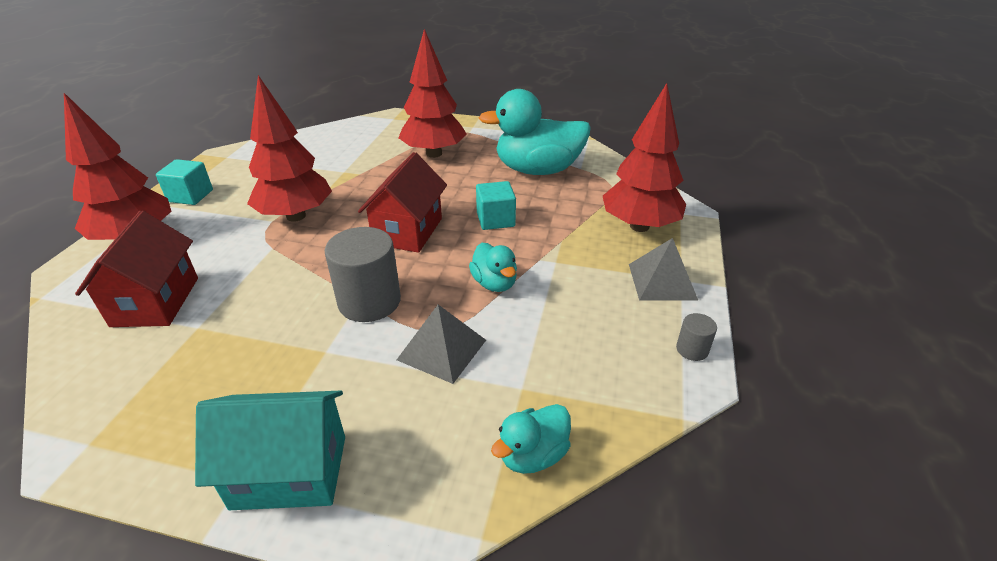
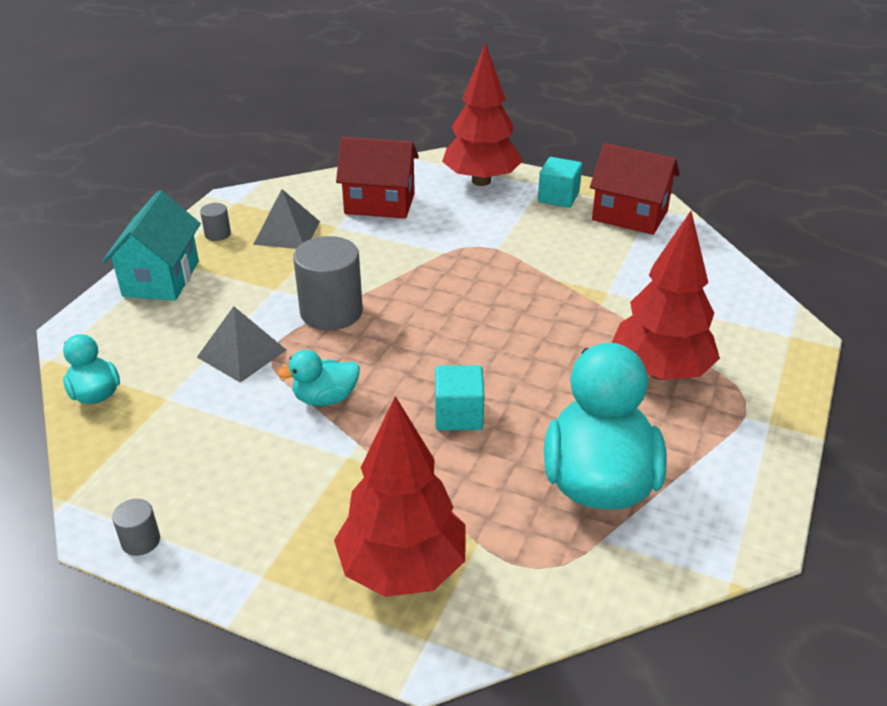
camera: 100 degrees right, 0 degrees up
(181, 440) = (217, 234): none -> grey cylinder
(296, 216) = (503, 262): red tree -> none
(408, 231) = (450, 340): red house -> red house (629, 216)
(662, 281) = (266, 553): grey pyramid -> grey pyramid (287, 232)

